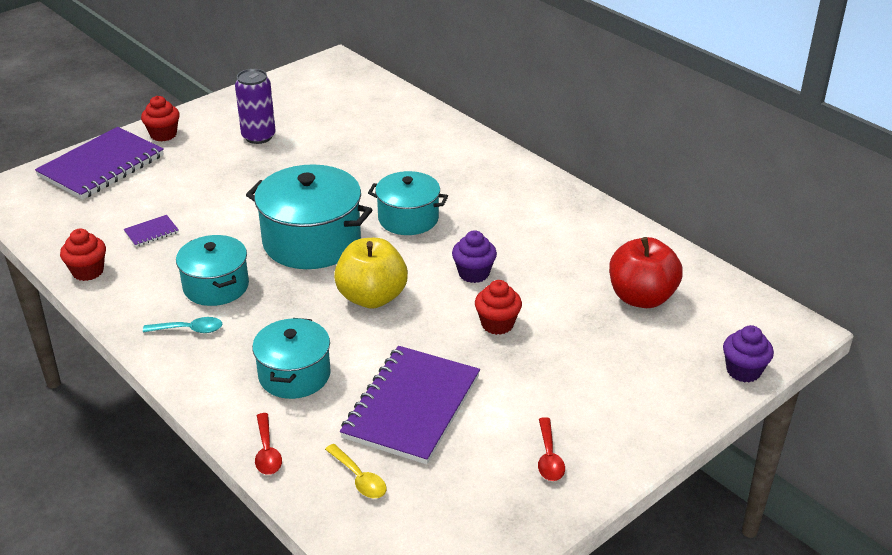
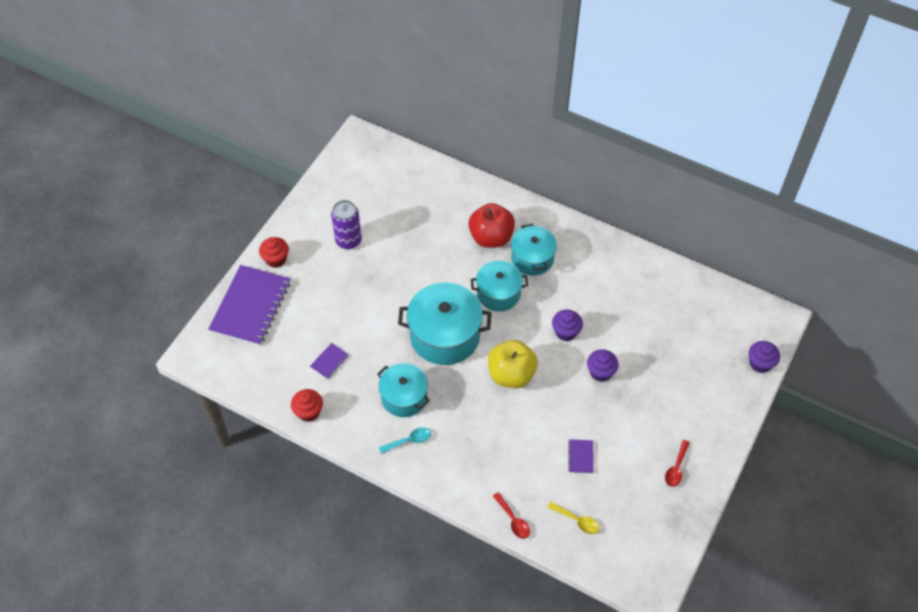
camera: 20 degrees left, 20 degrees up
(294, 375) = (497, 455): turquoise pot -> turquoise pot (532, 258)
(412, 407) = (580, 457): purple notebook -> purple notebook, size x0.41
(497, 324) = (600, 372): red cupcake -> purple cupcake
(549, 457) = (676, 468): red spoon -> red spoon turned 45 degrees clockwise
(641, 297) = (678, 320): red apple -> red apple (491, 237)

